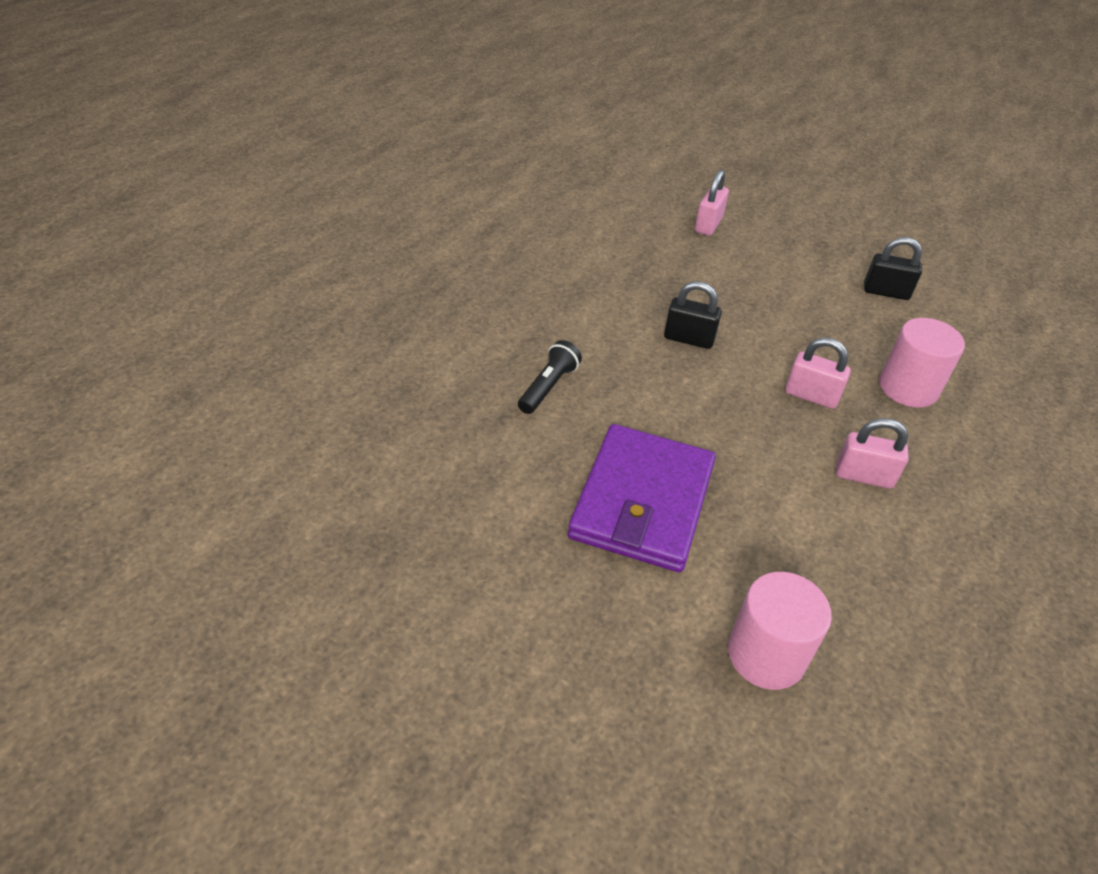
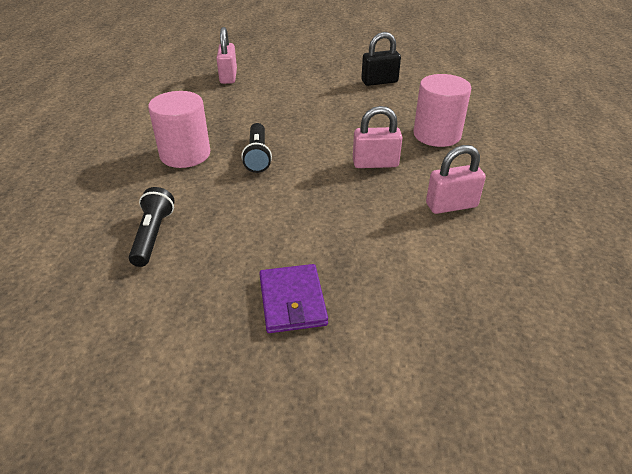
camera: 25 degrees left, 5 degrees down
(642, 502) = (292, 301): purple wallet -> purple wallet, size x0.51
(688, 339) = (257, 156): black padlock -> black flashlight
(766, 654) = (483, 391): pink cylinder -> pink cylinder (185, 154)

